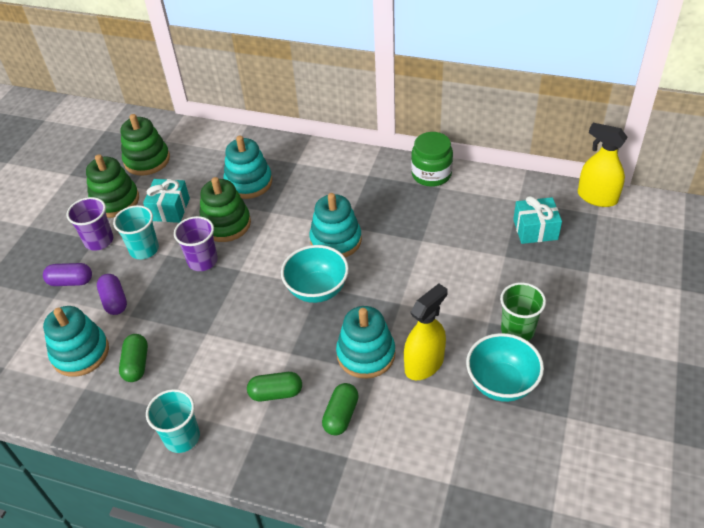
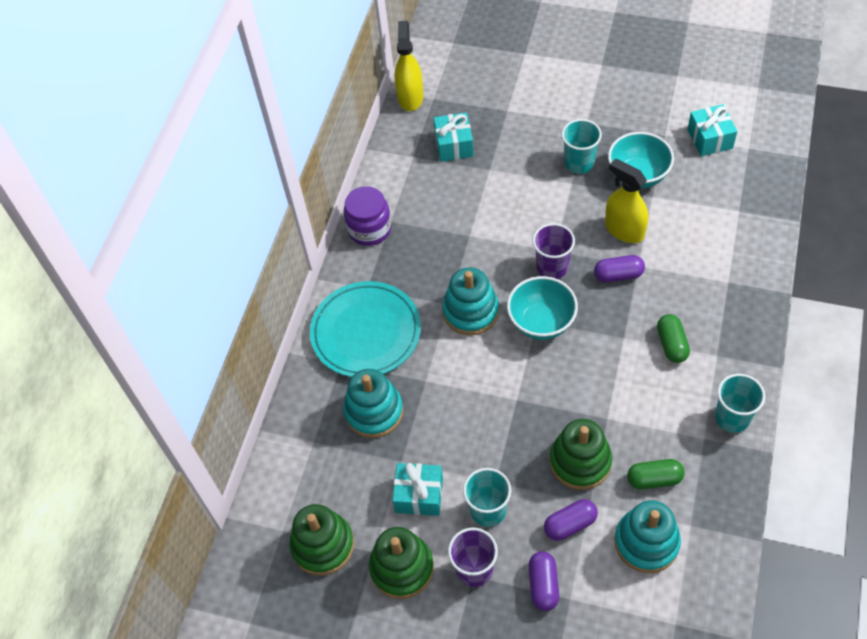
camera: 90 degrees left, 10 degrees up
(202, 261) = (504, 440): purple cup -> purple cup (552, 267)
(226, 224) = (445, 425): green stacking toy -> green stacking toy (580, 461)
(323, 176) = (366, 332): none -> turquoise plate
(341, 415) = (687, 290): green capsule -> none
(366, 354) = (618, 275): turquoise stacking toy -> purple capsule
(431, 174) = (369, 229): green jar -> purple jar
(517, 330) = (579, 163): green cup -> turquoise cup
(565, 466) = (710, 139): none -> turquoise gift
(597, 197) = (410, 97): yellow spray bottle -> yellow spray bottle turned 150 degrees clockwise

